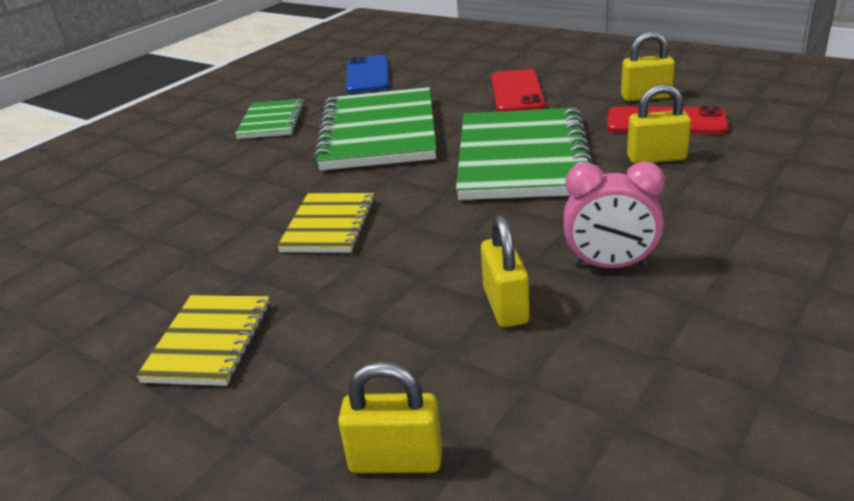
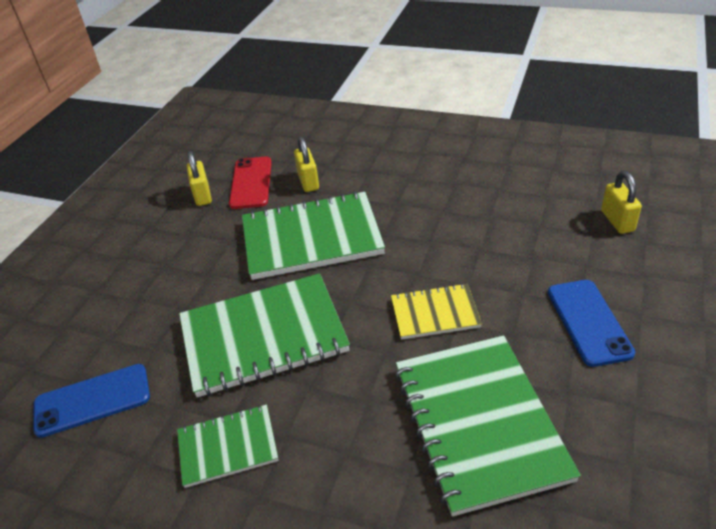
camera: 105 degrees left, 10 degrees up
(166, 232) = (479, 422): none -> green notebook
(209, 342) = (588, 322): yellow notebook -> blue phone
(505, 306) = (492, 212): yellow padlock -> none
(517, 92) = (177, 265): red phone -> none
(610, 265) = (440, 184): pink clock -> none

